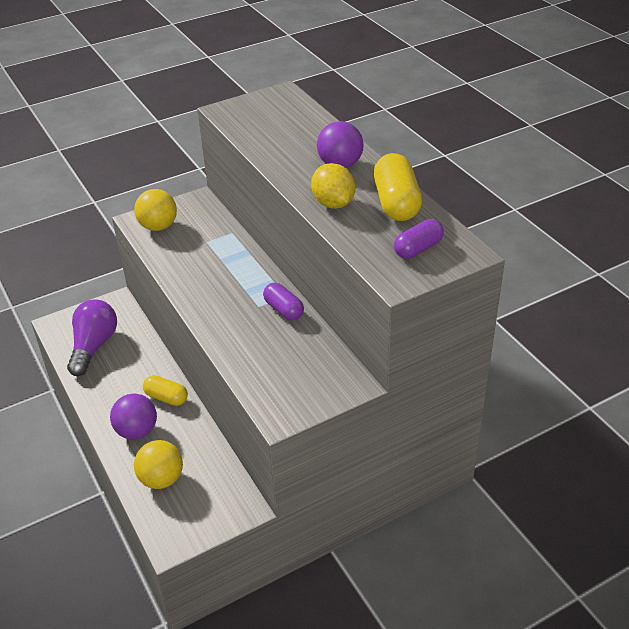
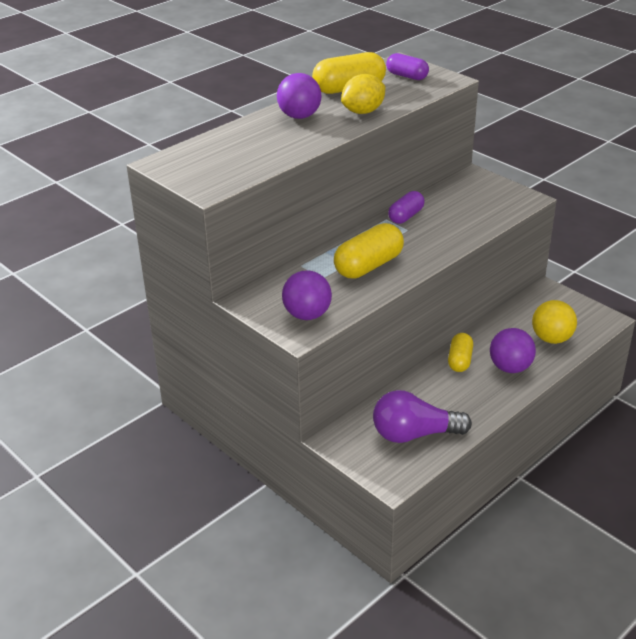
camera: 105 degrees left, 5 degrees down
(158, 226) = (307, 315): yellow ball -> purple ball
(208, 270) = (368, 266): none -> yellow capsule

